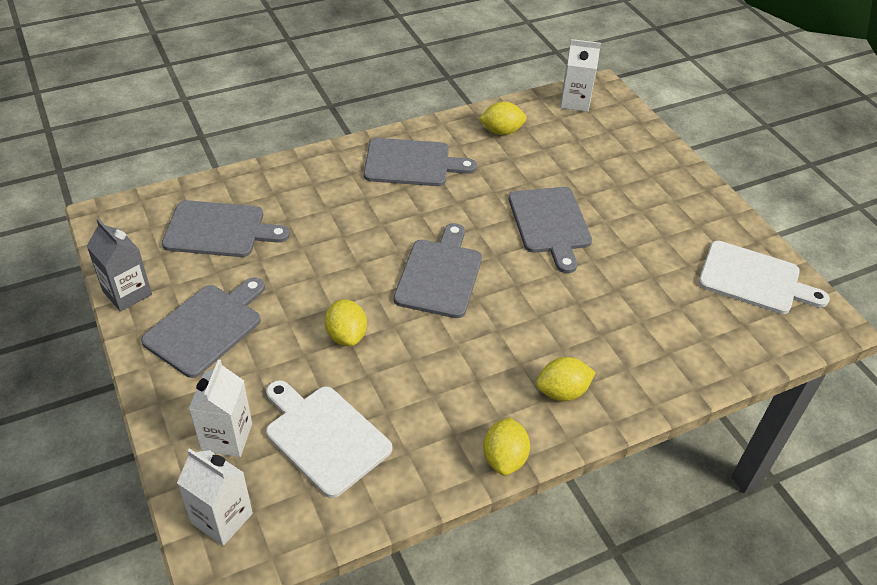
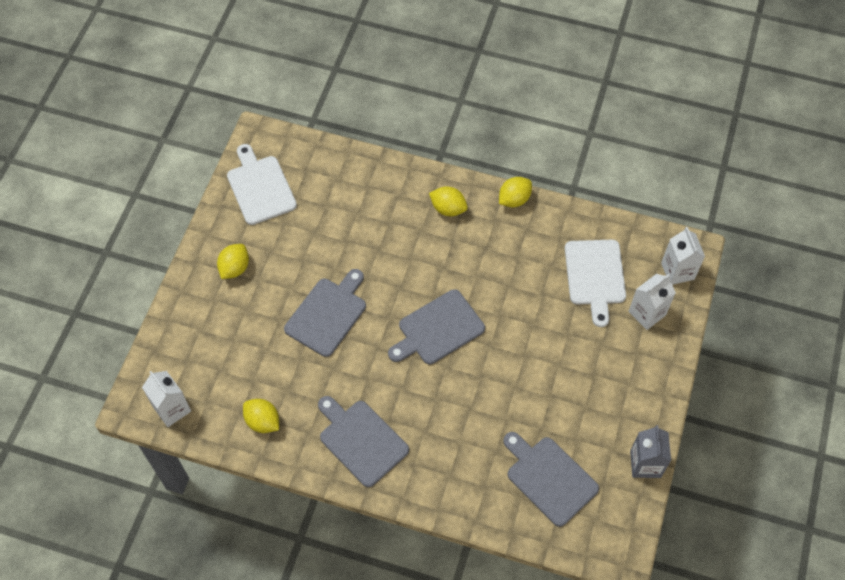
camera: 135 degrees left, 15 degrees up
(206, 327) = (611, 397): grey cutting board -> none
(346, 335) = (533, 328): yellow lemon -> yellow lemon (235, 268)

